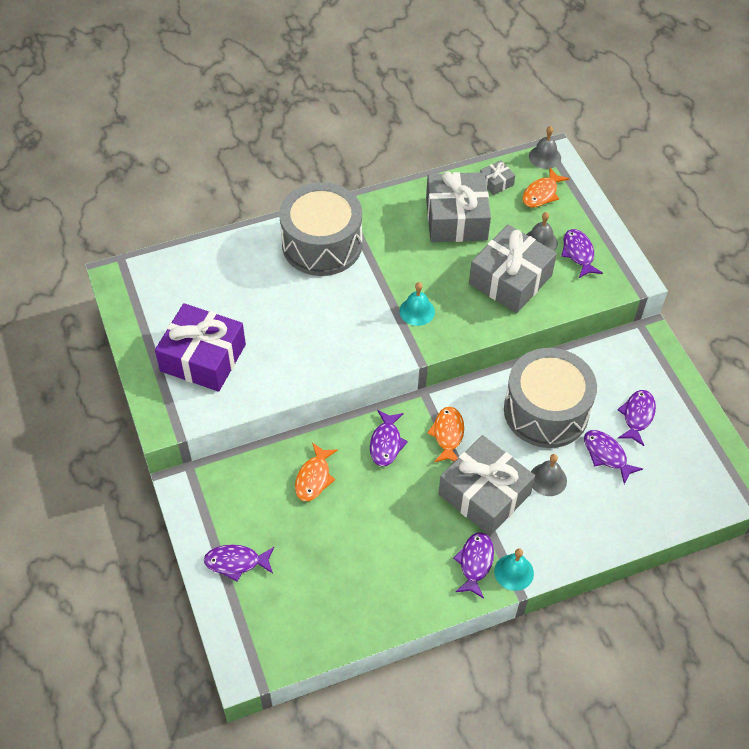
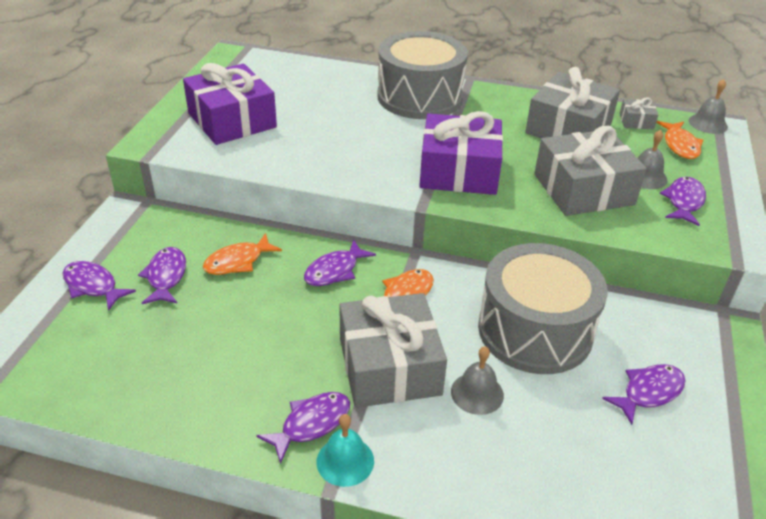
camera: 35 degrees right, 15 degrees down
(417, 311) = (459, 171): turquoise bell -> purple gift
(541, 194) = (680, 145): orange fish -> orange fish turned 75 degrees counterclockwise
(606, 455) = (574, 409): purple fish -> purple fish (166, 277)

